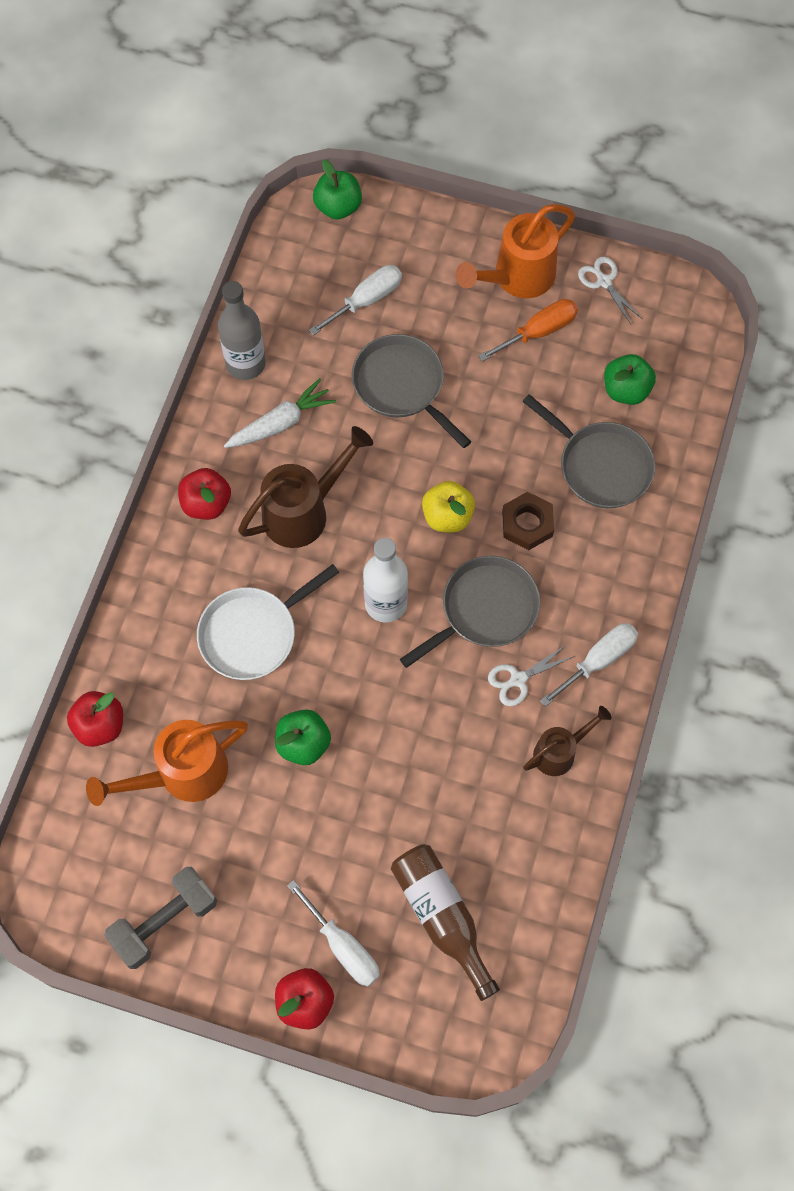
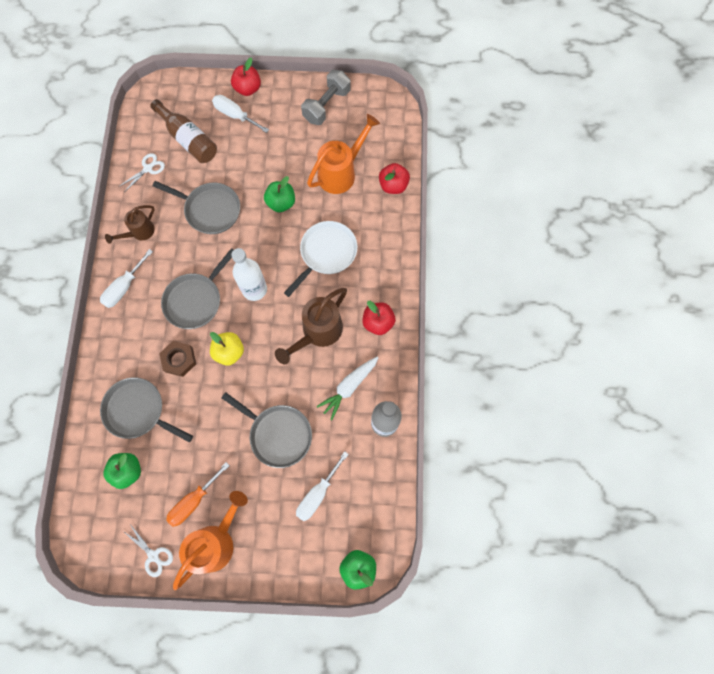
camera: 165 degrees right, 5 degrees up
(430, 762) = (210, 210): none -> grey pan
(518, 679) = (169, 265): white scissors -> white scissors (148, 168)

